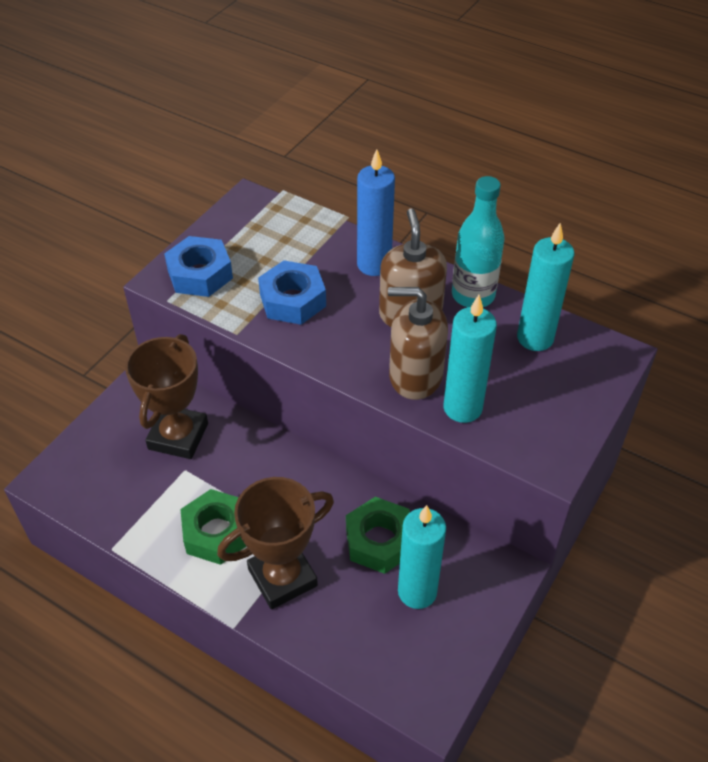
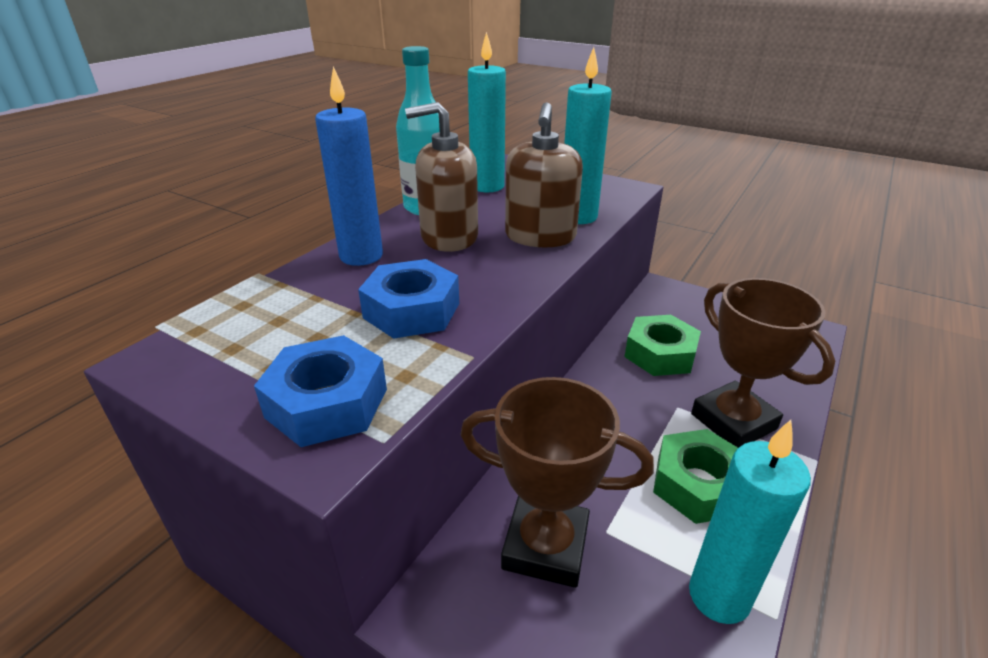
camera: 90 degrees left, 15 degrees down
(417, 591) = (705, 333): turquoise candle -> turquoise candle (719, 596)

